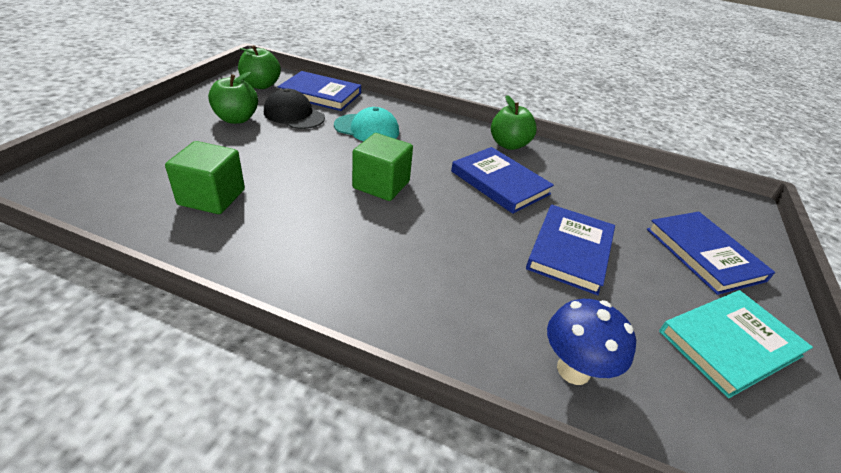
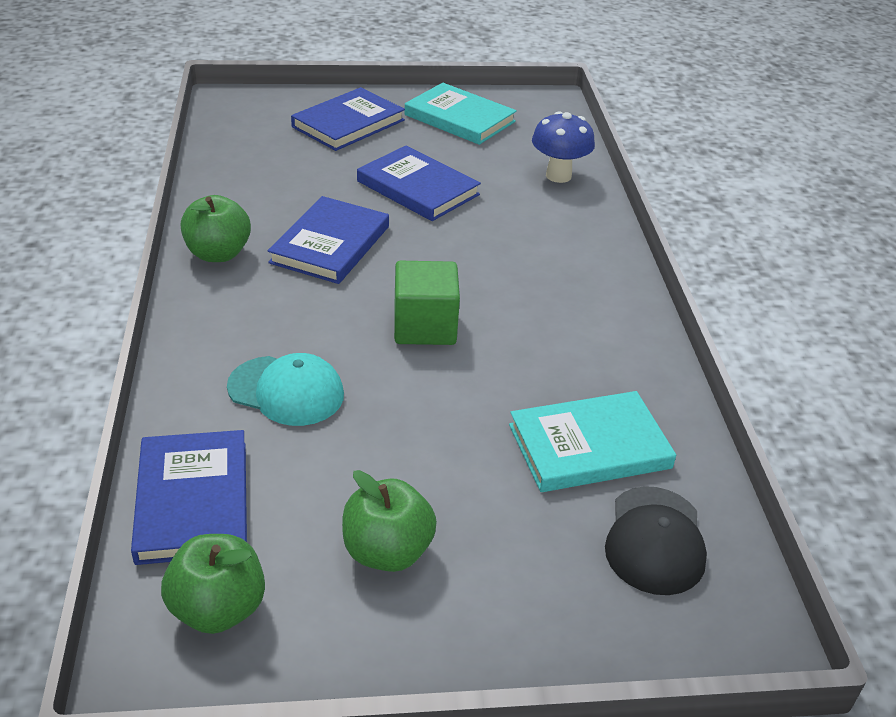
camera: 115 degrees left, 0 degrees up
(212, 197) = (589, 446): green cube -> turquoise book
(294, 115) = (309, 491): black cap -> black cap (655, 540)
(367, 129) = (286, 391): turquoise cap -> turquoise cap turned 120 degrees clockwise
(570, 251) = (418, 188): blue book -> blue book turned 45 degrees clockwise

